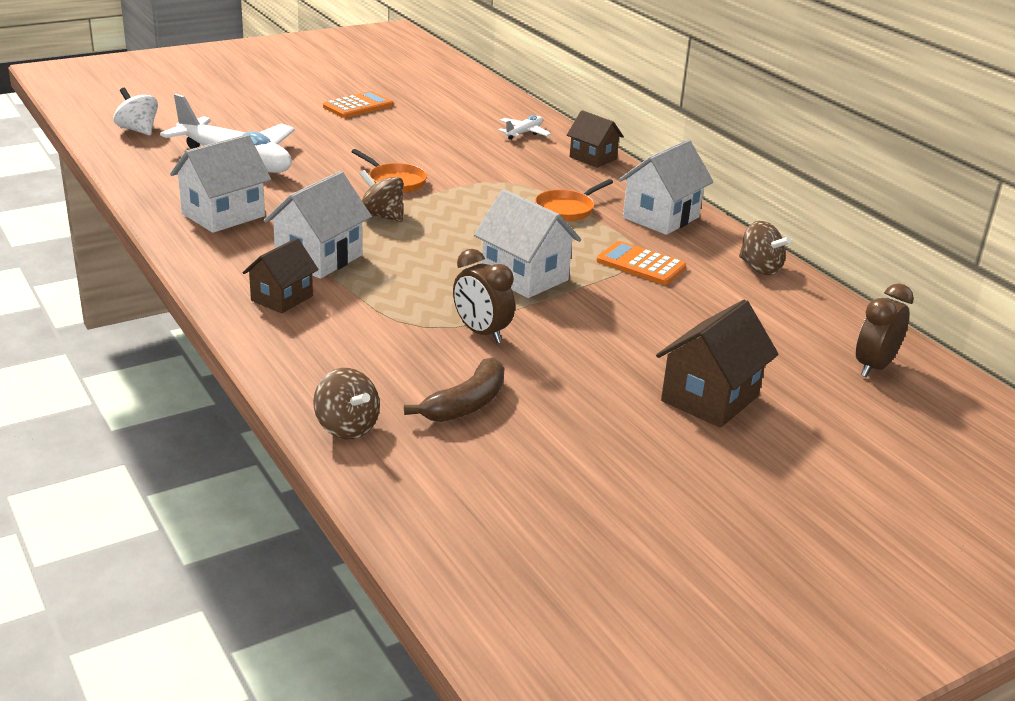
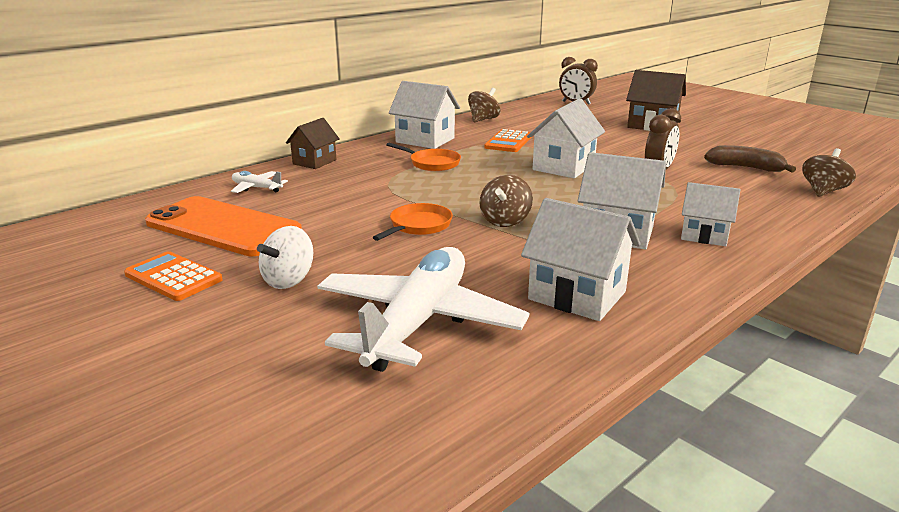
camera: 100 degrees left, 5 degrees down
(138, 130) = (321, 451): white spinning top -> white spinning top (289, 280)
(282, 298) = (704, 235): brown house -> white house
(438, 120) = (223, 227): none -> orange phone

